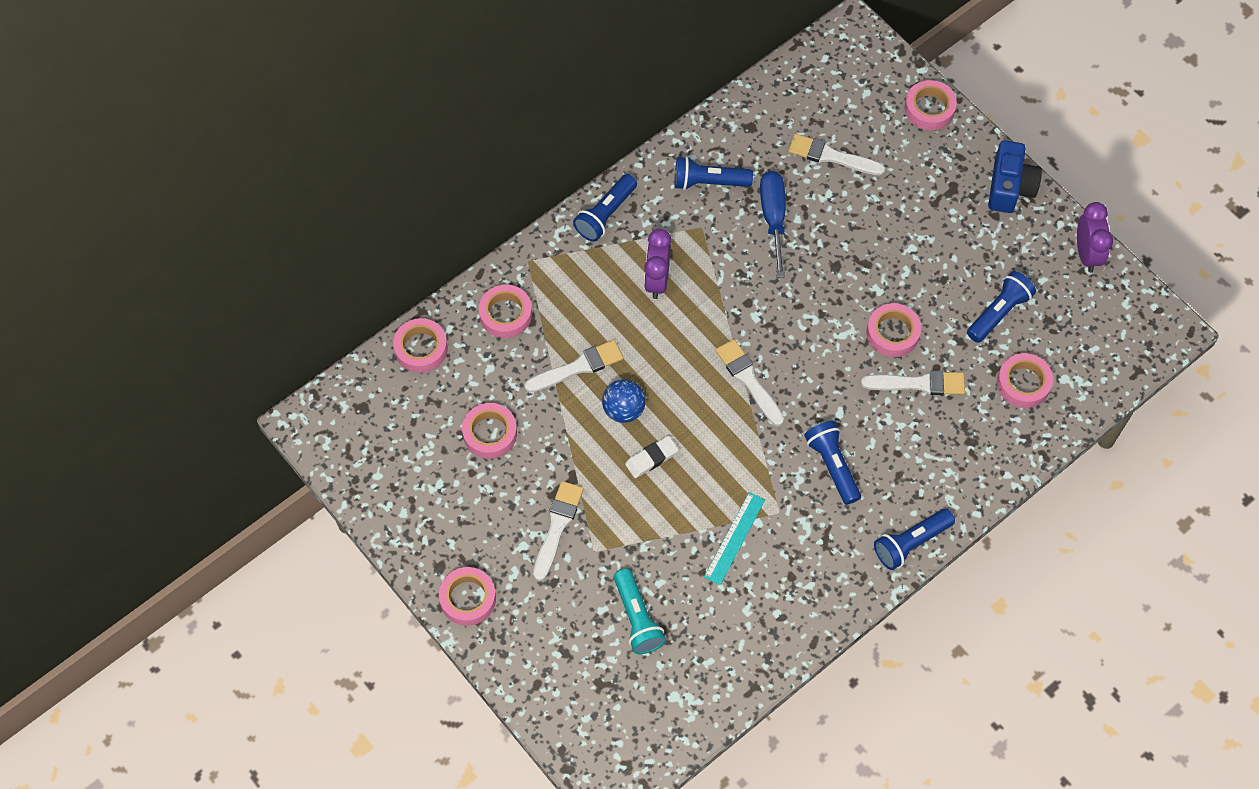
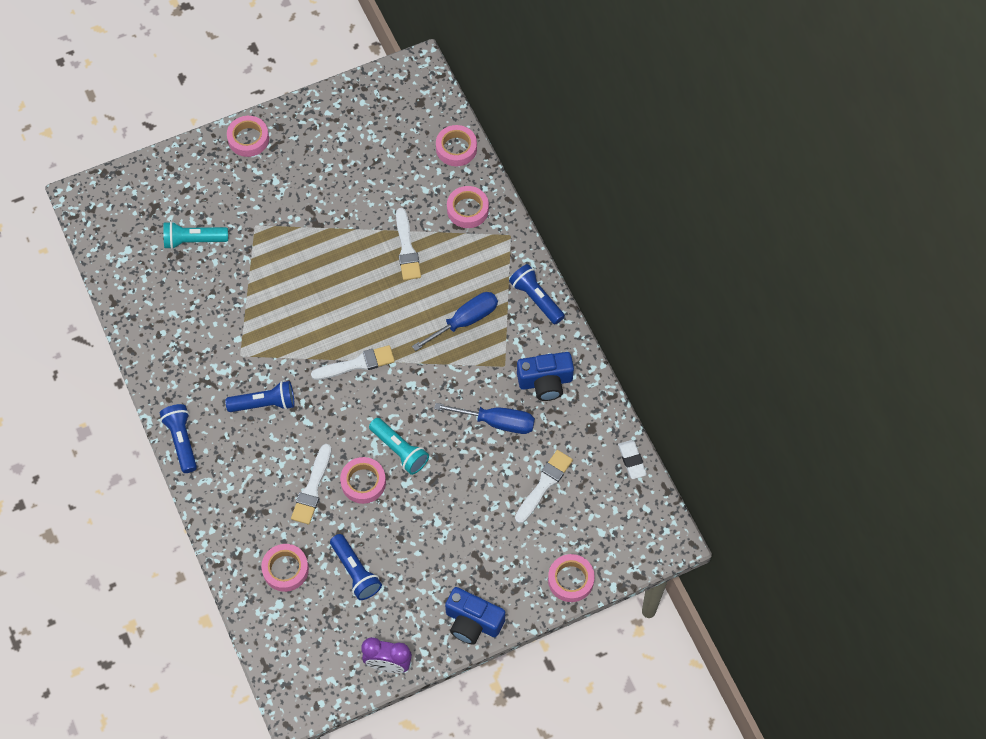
camera: 105 degrees right, 0 degrees up
(490, 433) = (371, 179): pink tape -> none
(557, 526) = (282, 206): white brush -> none
(623, 410) = (360, 271): blue ball -> none
(651, 458) = (314, 280): white eraser -> white eraser (632, 460)
(657, 280) = (465, 321): purple clock -> blue screwdriver
(708, 182) = (545, 382): blue flashlight -> blue camera
(734, 538) = (231, 319): turquoise ruler -> none
(841, 306) = (400, 450): none -> turquoise flashlight

